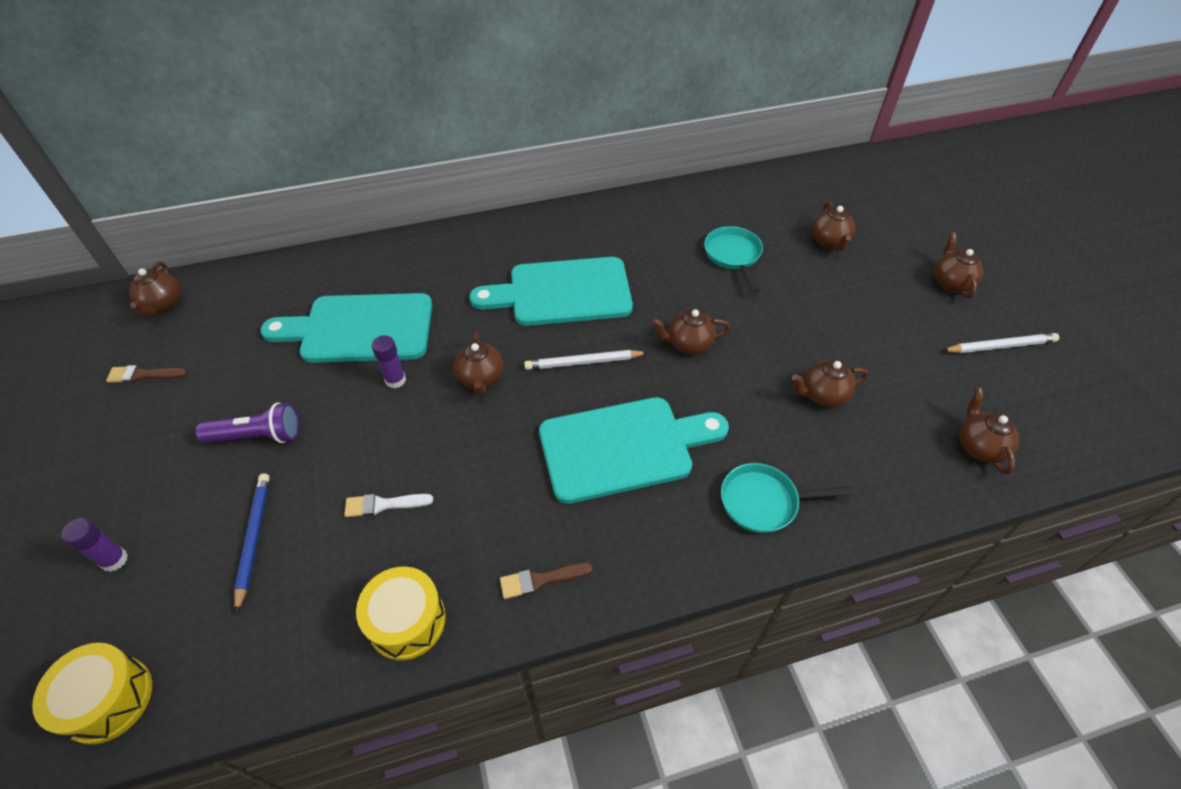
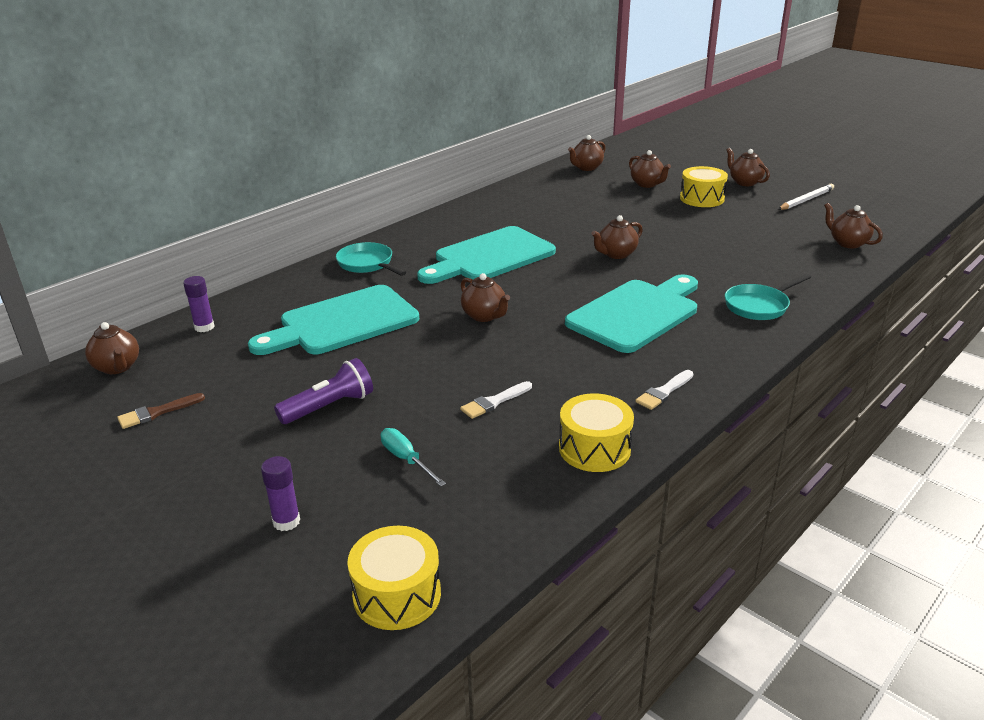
camera: 30 degrees left, 20 degrees down
(253, 538) = (406, 459): blue pencil -> turquoise screwdriver
(395, 380) = (413, 338): purple glue stick -> purple glue stick (204, 327)
(540, 580) = (664, 392): brown brush -> white brush
(583, 362) = (553, 284): white pencil -> none
(733, 256) = (592, 207): turquoise pan -> turquoise pan (367, 264)
(822, 395) = (732, 250): brown teapot -> brown teapot (586, 168)
(870, 291) = (702, 198): none -> yellow drum

